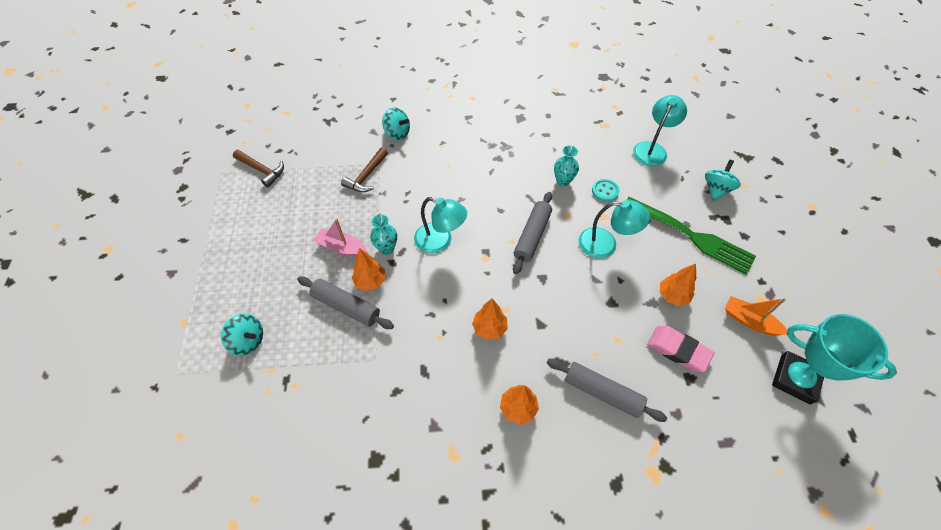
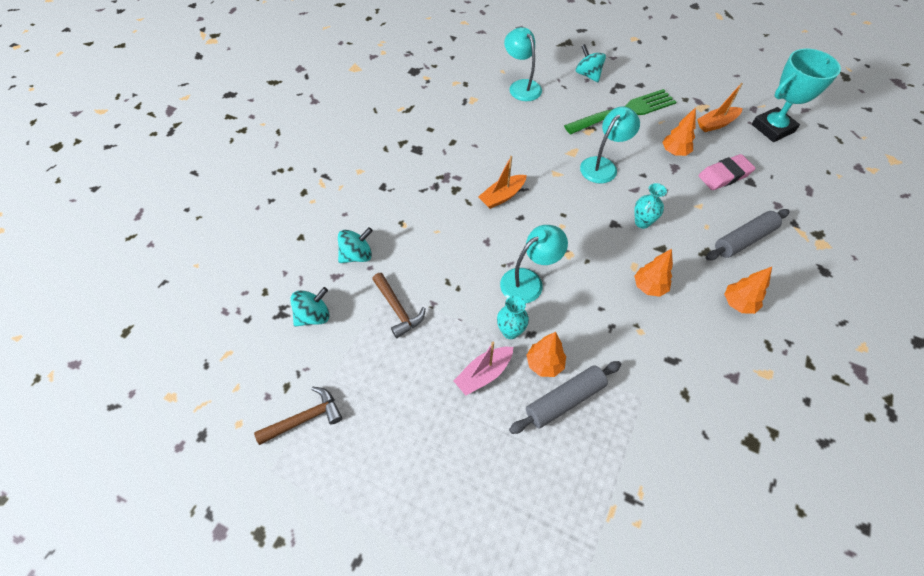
camera: 60 degrees left, 0 degrees up
(248, 341) = (560, 524): turquoise spinning top -> turquoise spinning top (314, 316)
(513, 189) = (502, 196): none -> orange boat
(532, 236) = (565, 209): grey rolling pin -> none
(563, 181) = (516, 158): turquoise vase -> turquoise vase (642, 222)
(605, 191) = (546, 137): turquoise button -> none

